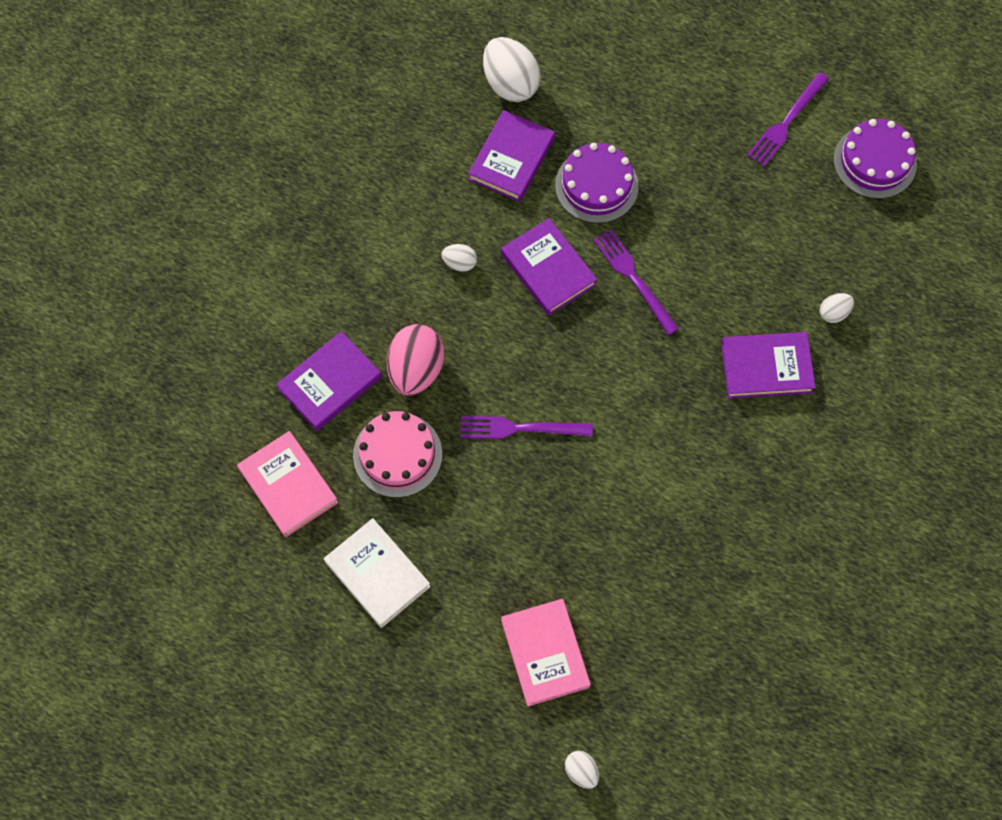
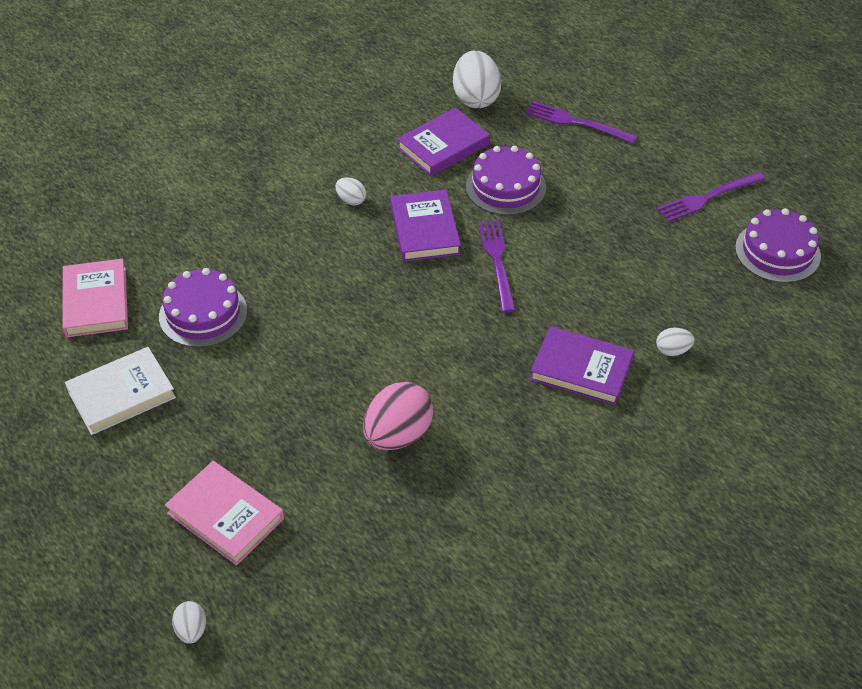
camera: 25 degrees right, 20 degrees down
(330, 383) = (184, 244): purple book -> none
(377, 574) = (121, 394): white book -> white book turned 75 degrees clockwise
(397, 454) = (203, 313): pink cake -> purple cake
(416, 370) = (262, 260): pink egg -> pink egg (398, 435)
(520, 428) = (322, 333): purple fork -> purple fork (576, 123)
(545, 653) = (225, 516): pink book -> pink book turned 60 degrees counterclockwise

